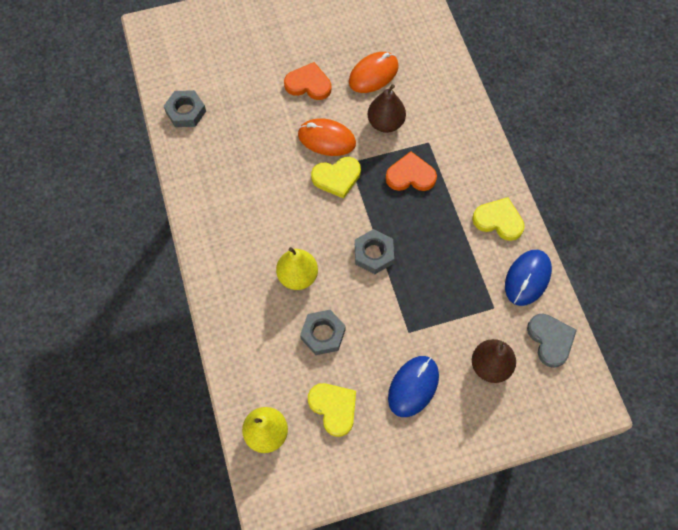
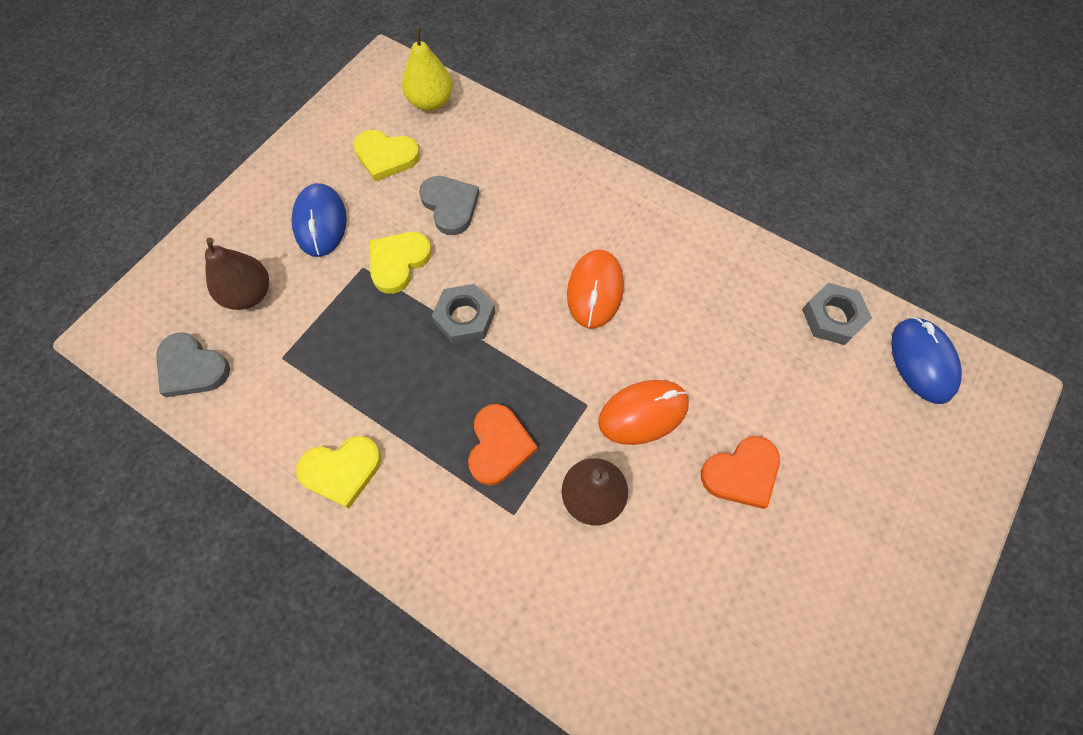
camera: 140 degrees right, 0 degrees up
(297, 276) = (525, 238): yellow pear -> none
(323, 334) = (450, 206): grey nut -> grey heart
(337, 177) = (584, 373): yellow heart -> yellow heart (398, 262)
(373, 74) = (676, 564): orange mouse -> orange mouse (595, 290)
(410, 175) = (499, 446): orange heart -> orange heart turned 45 degrees counterclockwise
(527, 278) = (259, 421): blue mouse -> blue mouse (922, 361)

